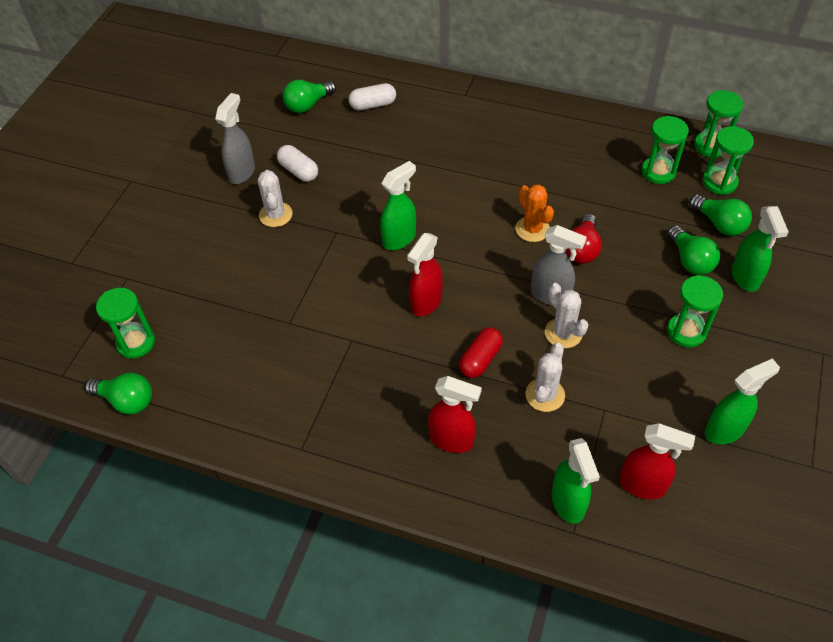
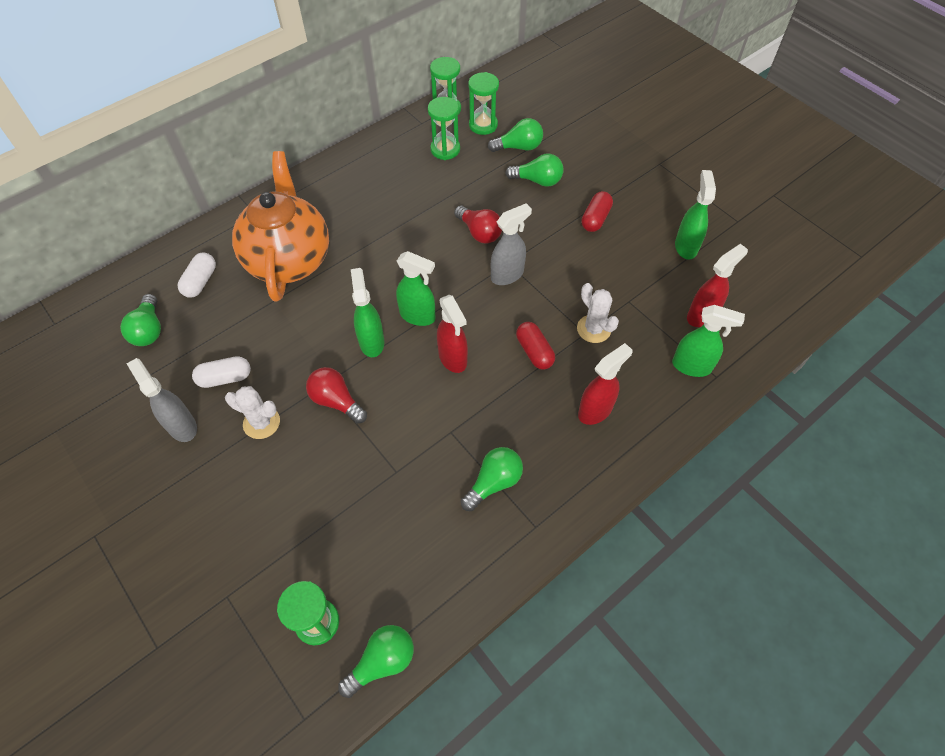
camera: 60 degrees left, 5 degrees up
(323, 396) = (494, 482): none -> green light bulb
(326, 248) = (336, 401): none -> red light bulb
(438, 141) = (289, 260): none -> orange teapot
(532, 229) = (436, 250): orange cactus -> none
(563, 333) = (547, 287): white cactus -> none
(686, 332) = (595, 219): green hourglass -> red capsule
(745, 277) = (574, 162): green spray bottle -> green spray bottle (418, 316)

